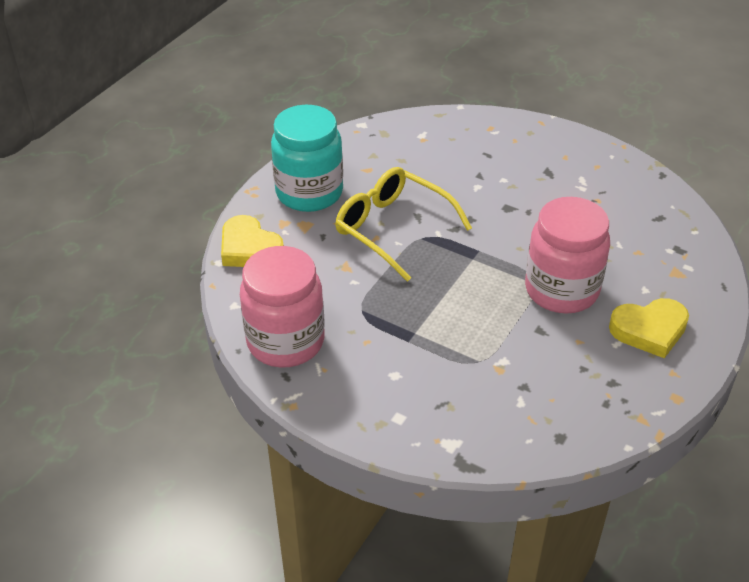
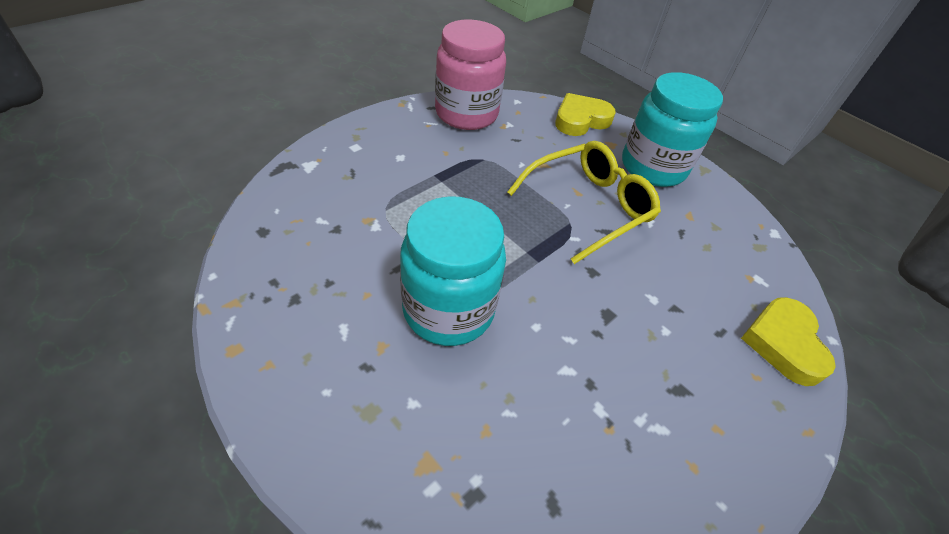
camera: 100 degrees right, 5 degrees up
(561, 290) = (448, 310): pink jar -> turquoise jar
(649, 330) = (343, 371): yellow heart -> yellow heart (783, 343)

